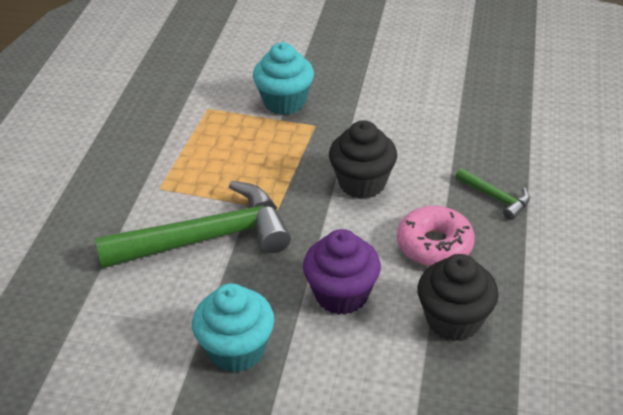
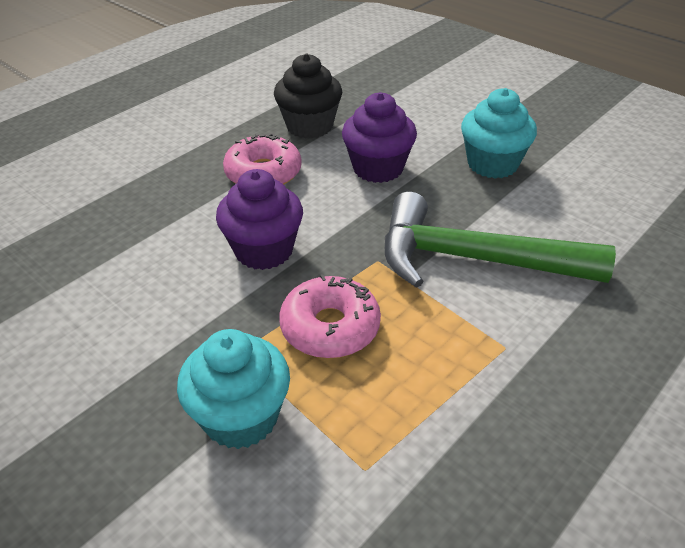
camera: 150 degrees left, 0 degrees up
(274, 156) = (330, 327): none -> pink donut
(362, 183) = (264, 250): black cupcake -> purple cupcake
(495, 198) = (163, 187): green hammer -> none

